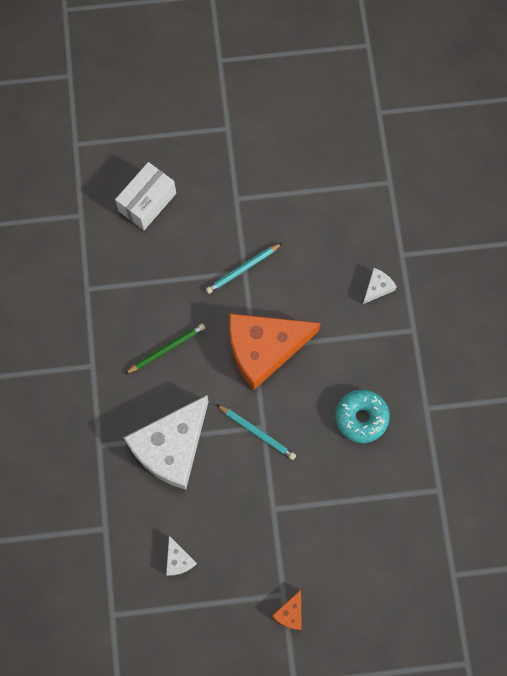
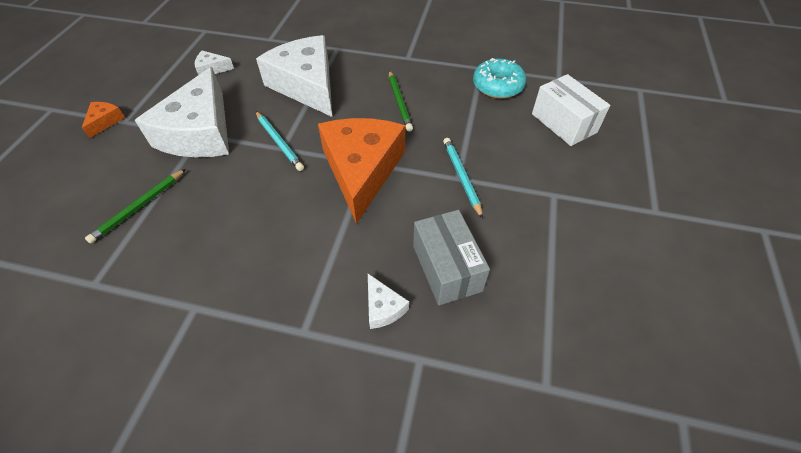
camera: 110 degrees right, 20 degrees down
(257, 432) = (279, 142): turquoise pencil -> turquoise pencil turned 90 degrees counterclockwise
(271, 511) = (200, 132): none -> white cheese
(290, 613) = (105, 121): orange cheese -> orange cheese turned 60 degrees clockwise
(332, 257) = (447, 268): none -> grey box
(361, 418) = (232, 232): turquoise donut -> turquoise donut (497, 86)
(367, 506) = (139, 207): none -> green pencil

